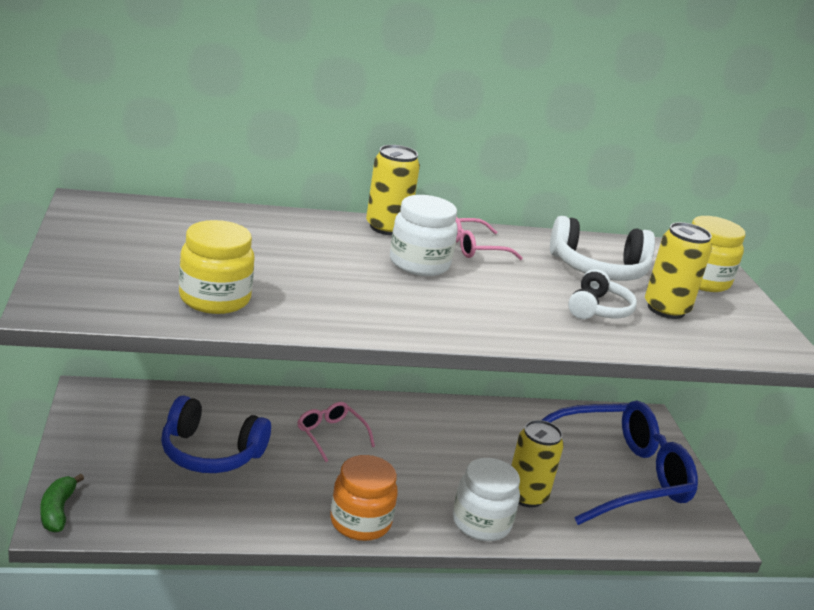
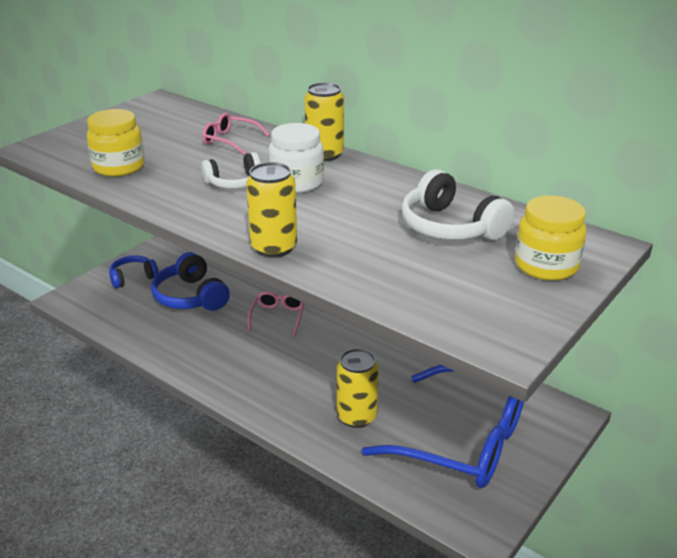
camera: 50 degrees right, 5 degrees up
(58, 511) = (73, 293): green banana -> none
(106, 459) = (133, 277): none -> blue headphones
(360, 522) = (215, 375): orange jar -> none
(474, 248) = (367, 184): pink glasses -> pink glasses (230, 140)
(481, 523) = (293, 416): white jar -> none
(598, 309) = (379, 253): white headphones -> white headphones (235, 182)
(666, 309) = (448, 274): yellow can -> yellow can (274, 248)

